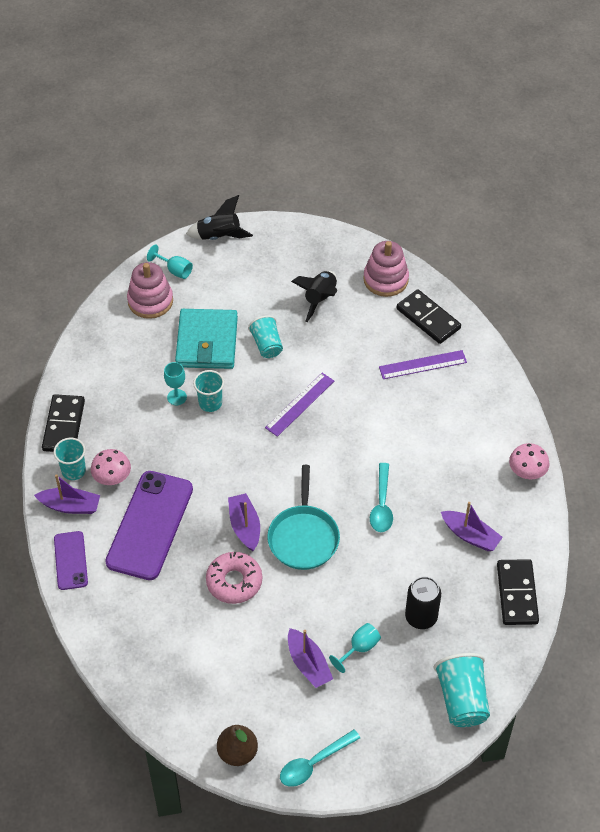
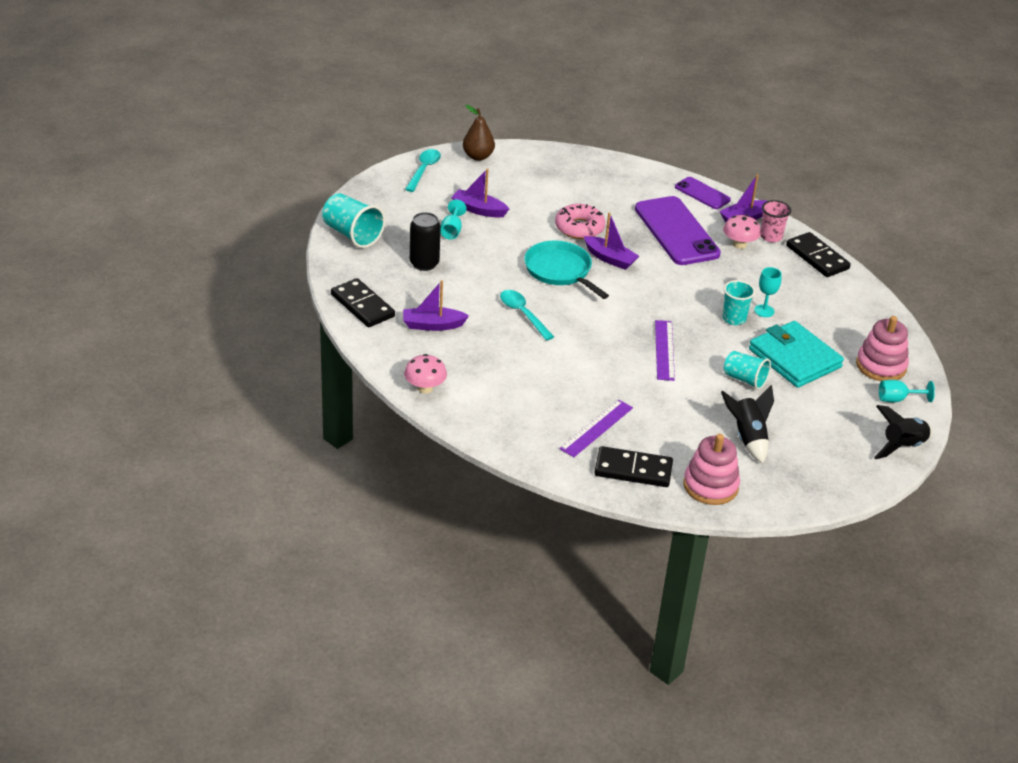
camera: 140 degrees right, 15 degrees down
(73, 471) = (771, 237): turquoise cup -> pink cup

